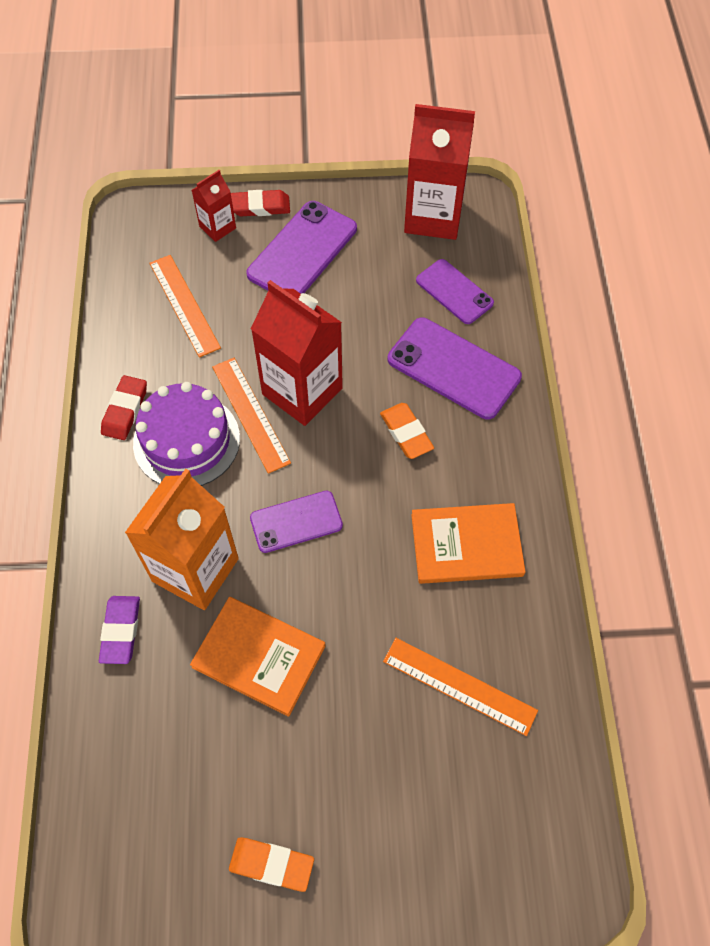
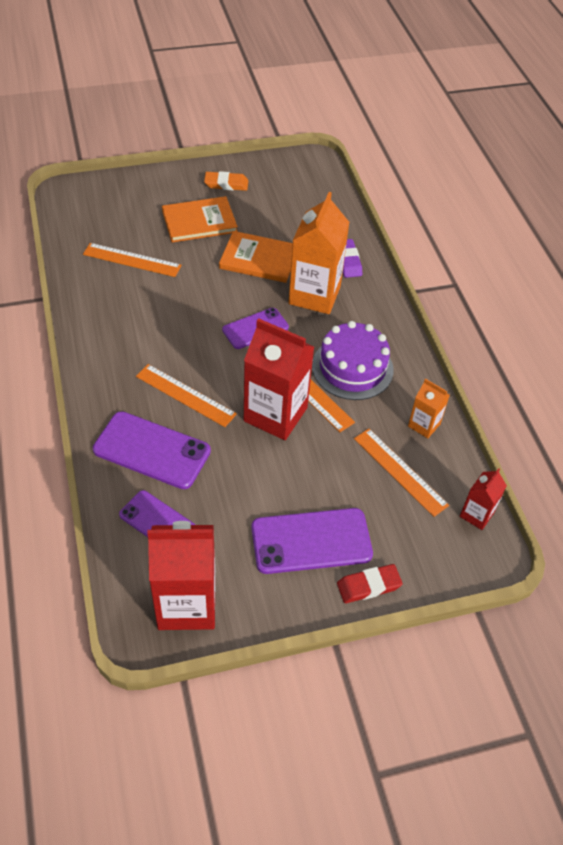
camera: 165 degrees right, 10 degrees down
(125, 410) = (408, 382): red eraser -> none
(132, 352) = (424, 425): none -> orange carton
(217, 227) = (402, 554): red carton -> red carton (476, 514)
(302, 251) = (311, 541): purple phone -> purple phone turned 60 degrees clockwise
(406, 433) = (185, 395): orange eraser -> orange ruler
(466, 545) = (132, 330): orange book -> orange book (199, 221)

